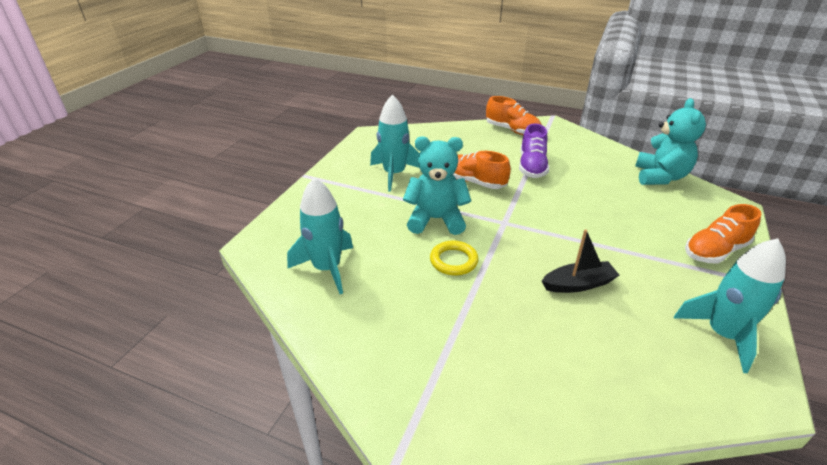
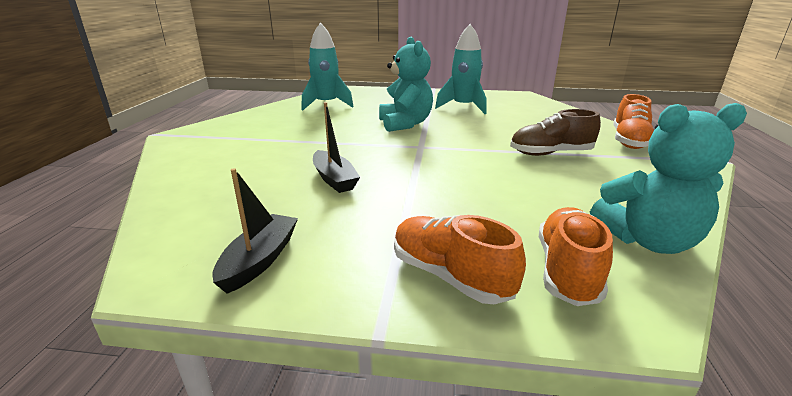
camera: 75 degrees right, 10 degrees down
(453, 261) = (350, 133): yellow ring -> none
(473, 182) = (482, 131): orange shoe -> orange shoe (567, 271)
(532, 166) = (550, 153): purple shoe -> brown shoe
(722, 335) = (260, 260): turquoise rocket -> black boat

